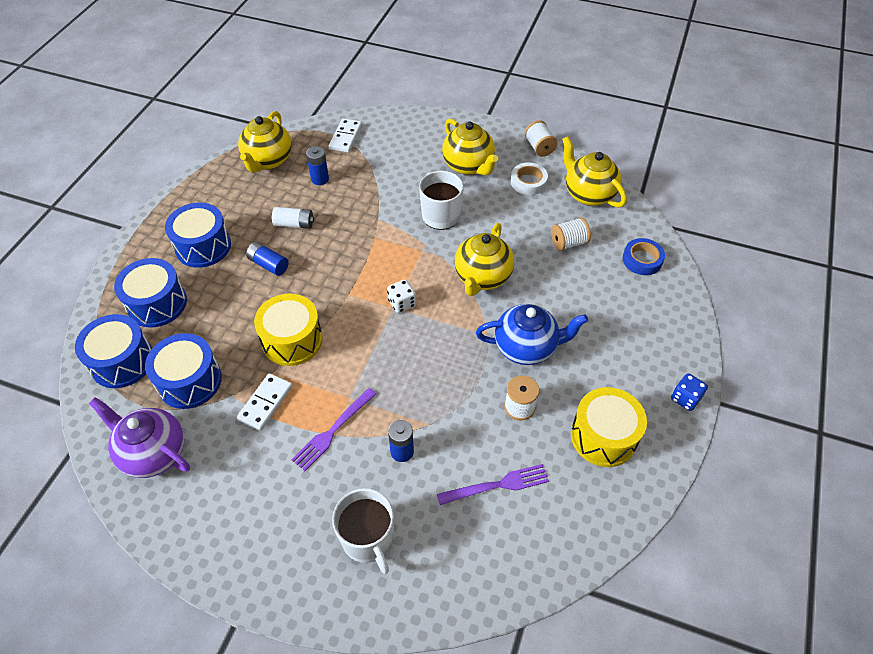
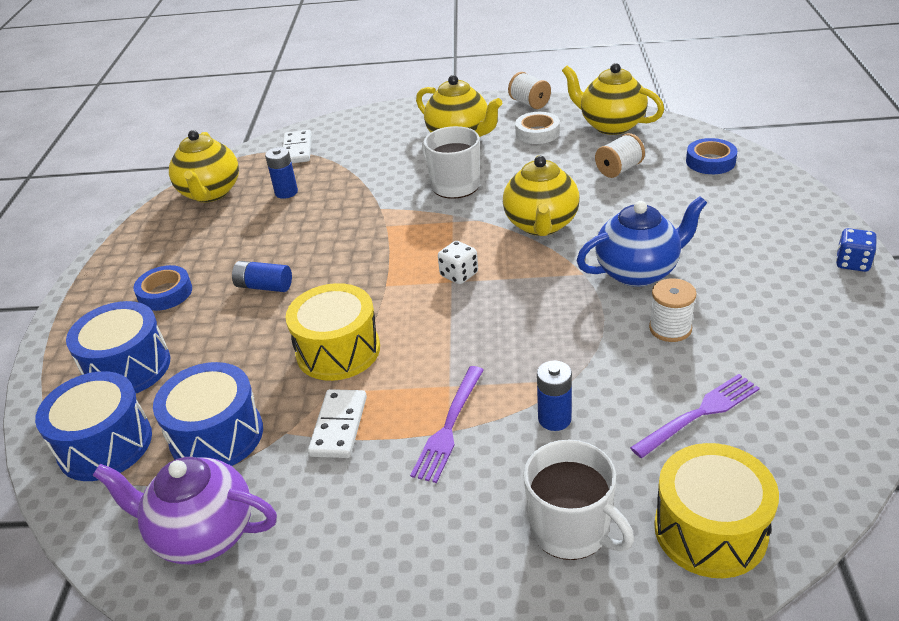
camera: 15 degrees left, 15 degrees down
(203, 246) = (165, 293): blue drum -> blue tape
(294, 224) = (277, 240): white battery -> none
(603, 436) = (789, 325): yellow drum -> yellow drum (710, 530)

